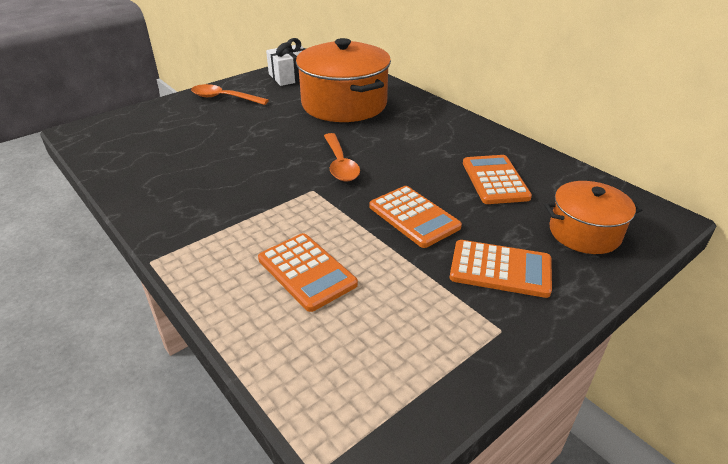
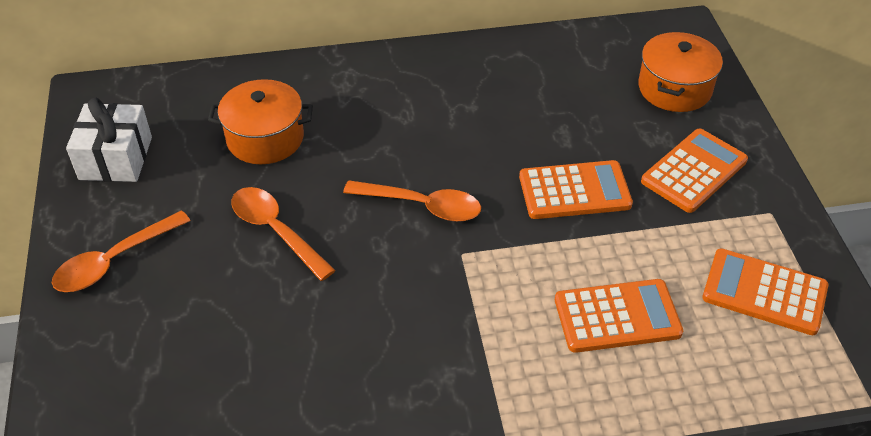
camera: 60 degrees left, 10 degrees up
(278, 128) = (275, 231): none -> orange spoon
(344, 104) = (265, 138): orange pot -> orange pot, size x0.57
(495, 180) = (550, 98): orange calculator -> orange calculator (764, 292)

